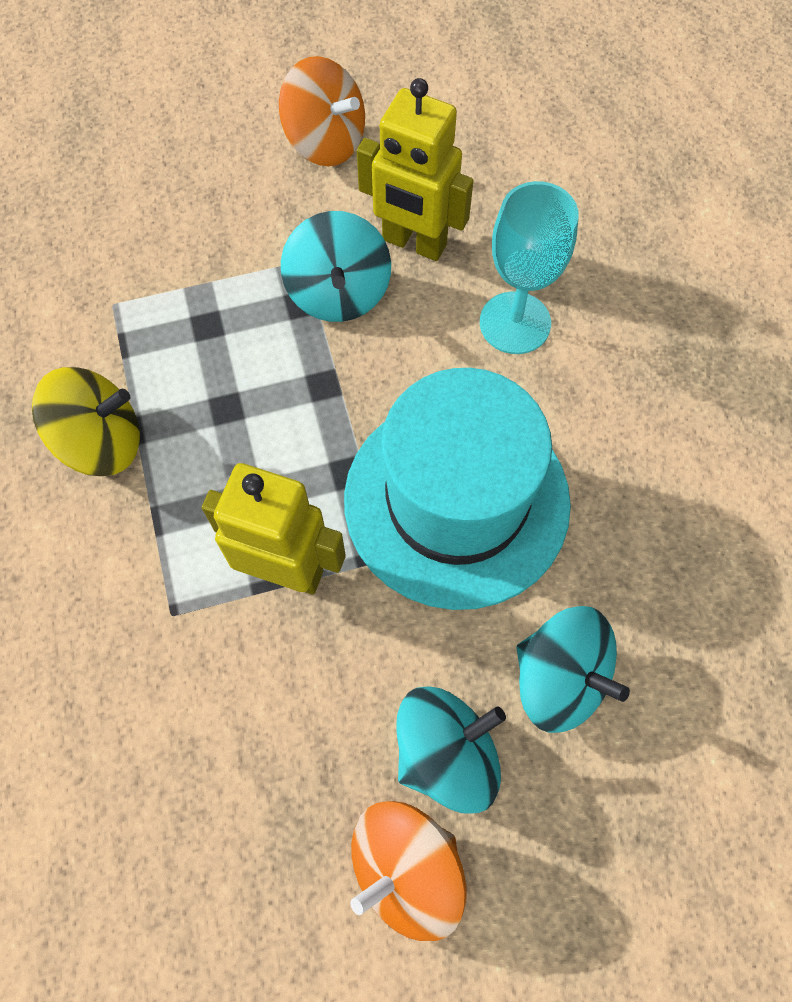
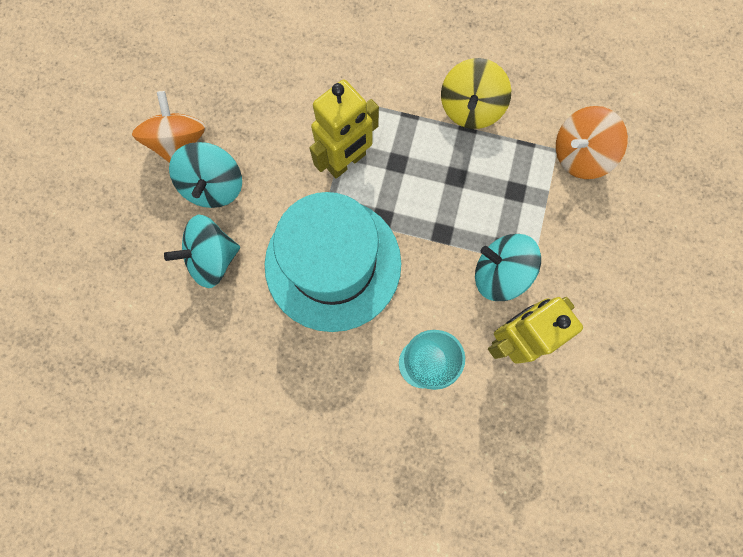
camera: 120 degrees right, 10 degrees up
(325, 142) = (622, 326): orange spinning top -> orange spinning top (579, 155)

